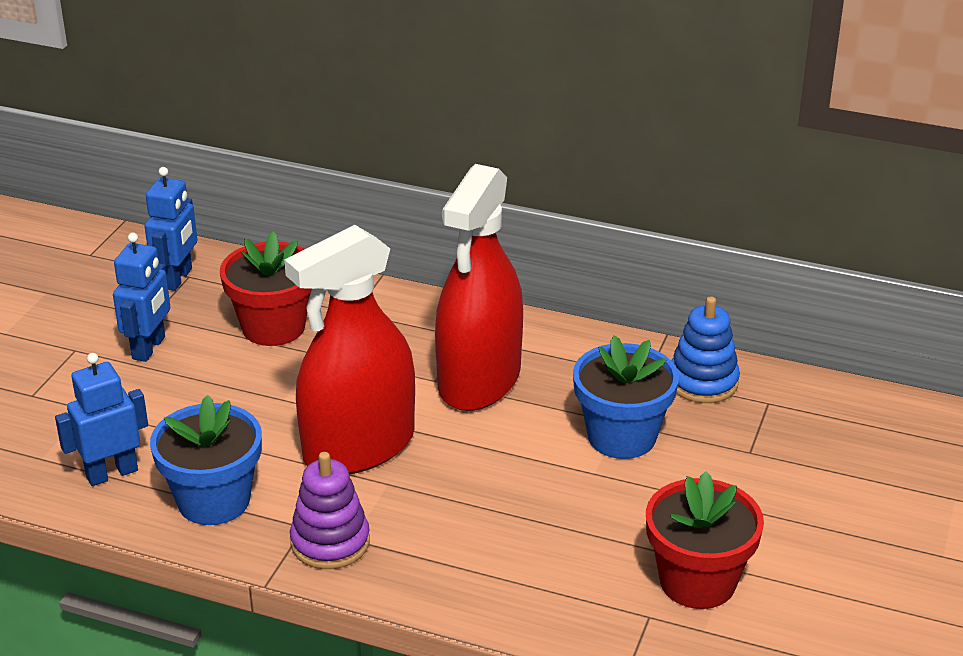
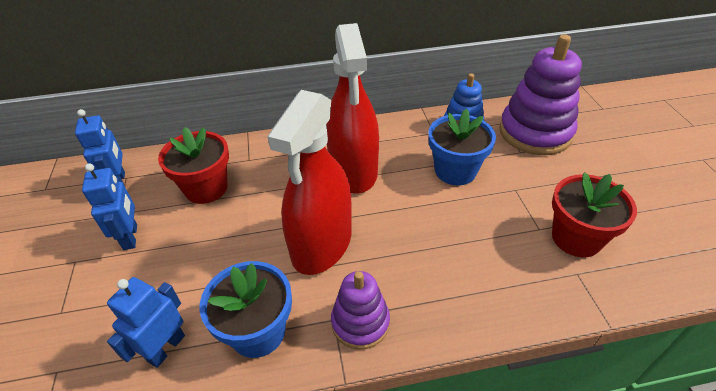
camera: 30 degrees left, 10 degrees up
(806, 436) = (535, 132): none -> purple stacking toy

